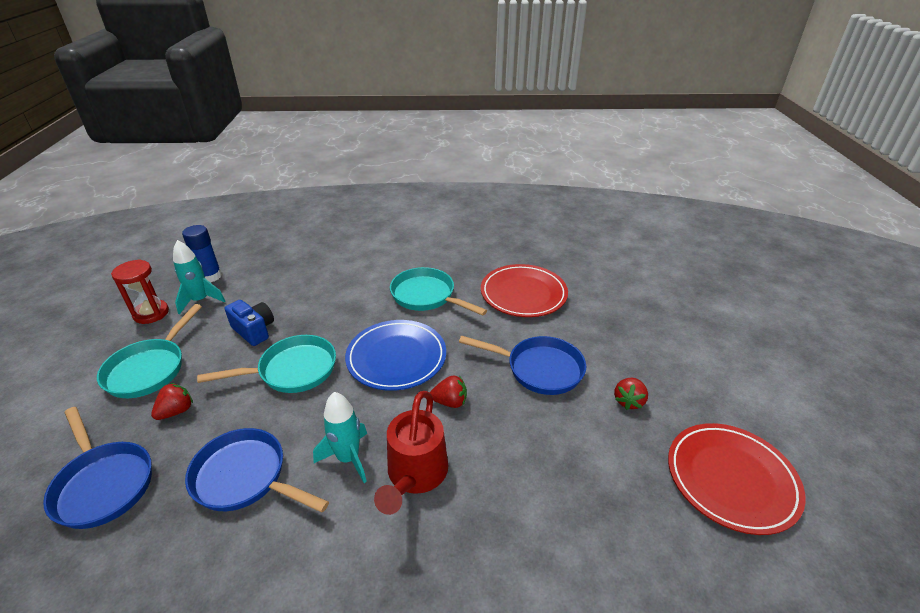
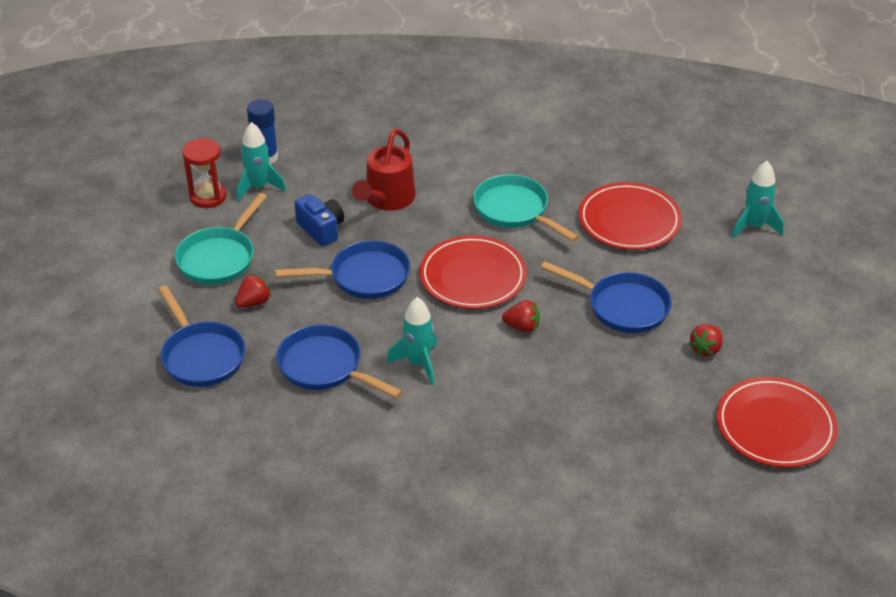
camera: 10 degrees right, 5 degrees up
(292, 370) = (364, 277): turquoise pan -> blue pan
(396, 358) = (472, 277): blue plate -> red plate
(415, 475) = (479, 385): red watering can -> red watering can (387, 199)
(624, 287) = (754, 226): none -> turquoise rocket

